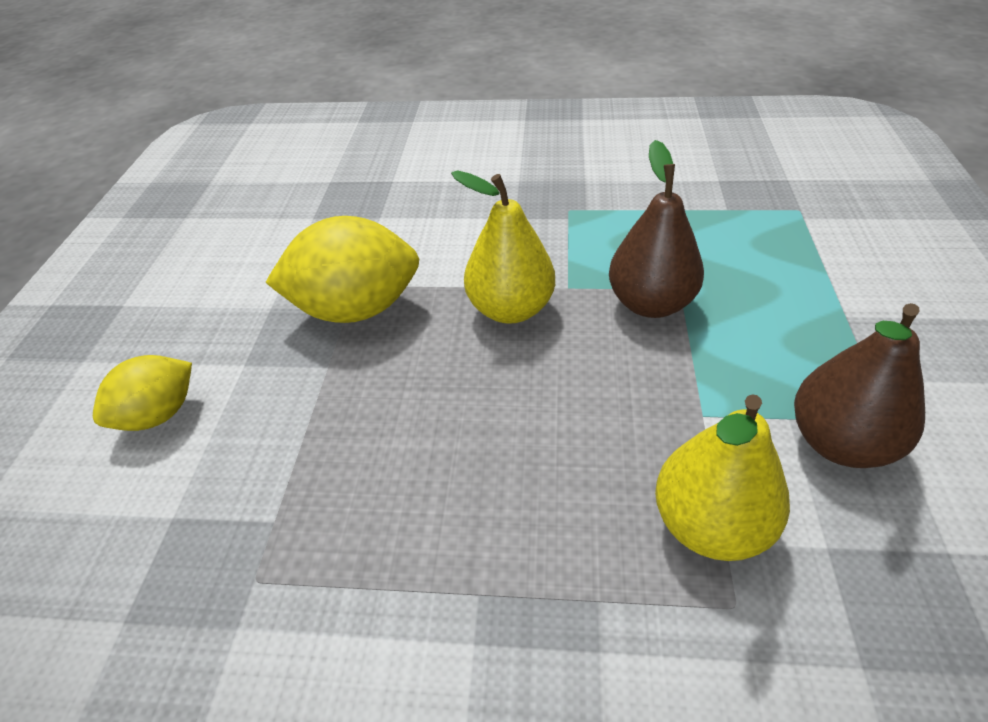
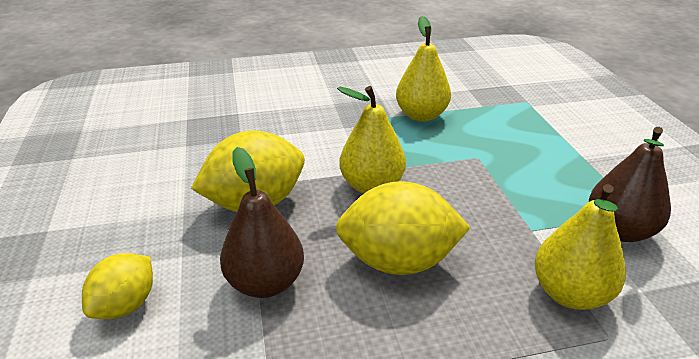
camera: 20 degrees left, 10 degrees down
(494, 424) = (398, 261): none -> yellow lemon
(629, 213) = (421, 115): none -> yellow pear
(650, 303) = (464, 168): brown pear -> brown pear (265, 282)

